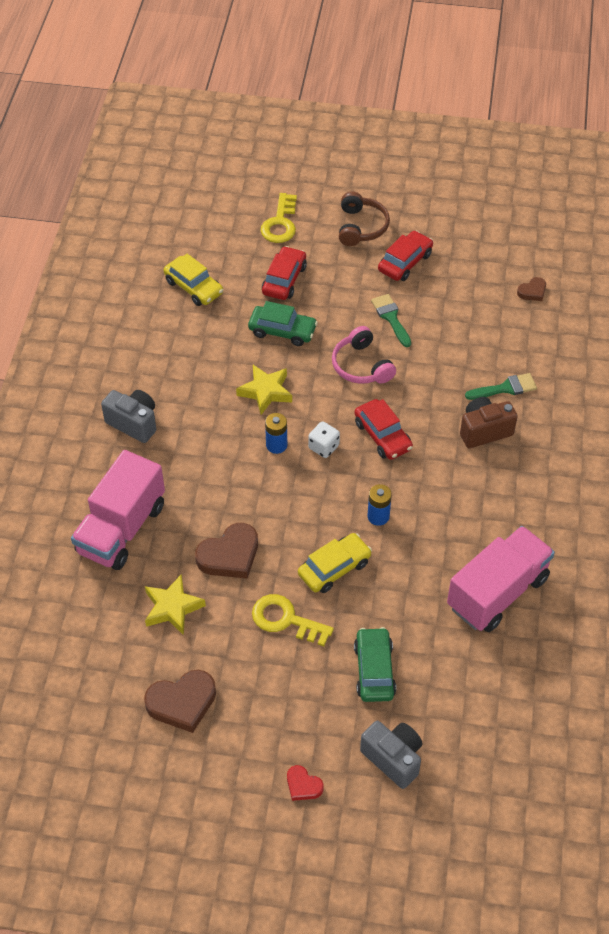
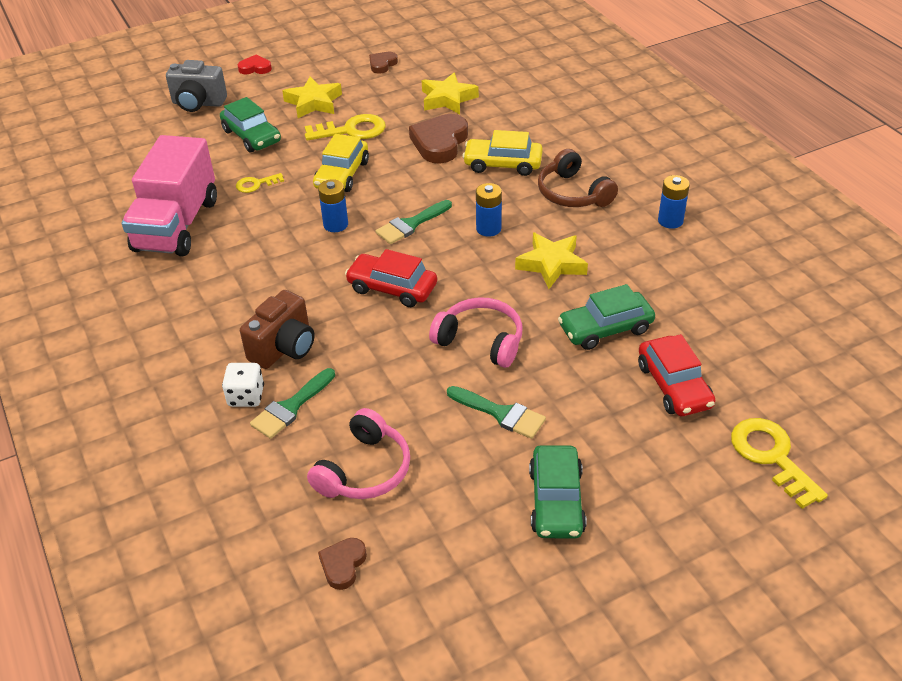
camera: 145 degrees right, 10 degrees down
(121, 529) = (546, 118): pink truck -> none
(134, 423) = (636, 180): grey camera -> none
(154, 377) = (670, 221): none -> blue battery
(182, 702) = (382, 64): brown heart -> brown heart, size x0.54
(194, 287) = (756, 319): yellow car -> yellow car (502, 164)
(288, 684) = (313, 102): none -> yellow star
(323, 447) = (442, 249): white dice -> white dice (246, 396)
(325, 482) = (411, 224): none -> green brush
(361, 227) = (668, 519): brown headphones -> brown headphones (573, 193)
(405, 262) = (556, 501): red car -> green car
(409, 601) = (256, 184): none -> yellow key
(489, 329) = (364, 470): none -> pink headphones

